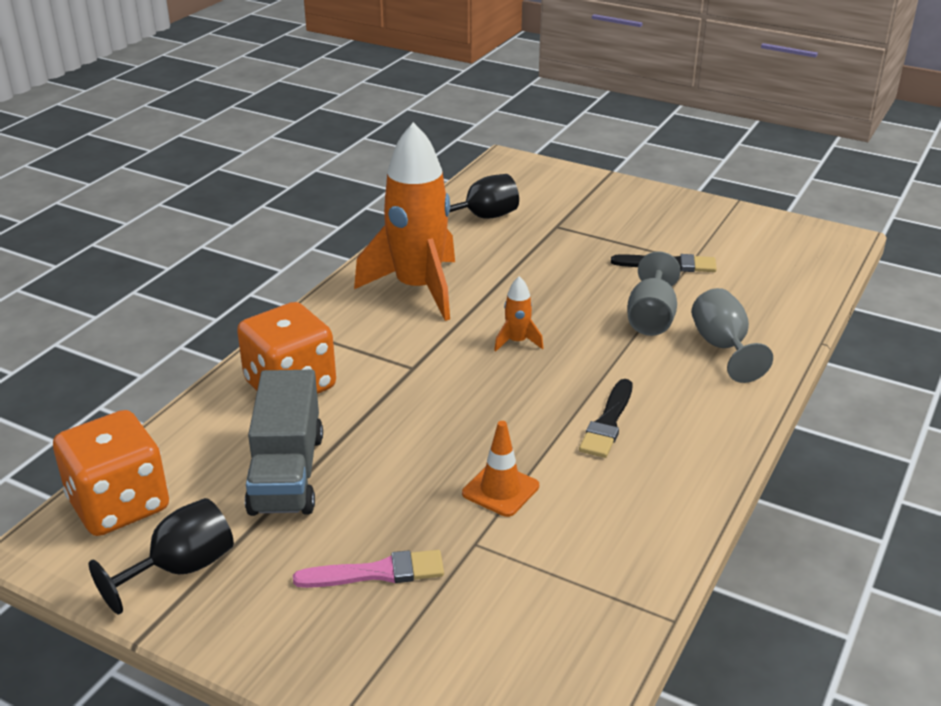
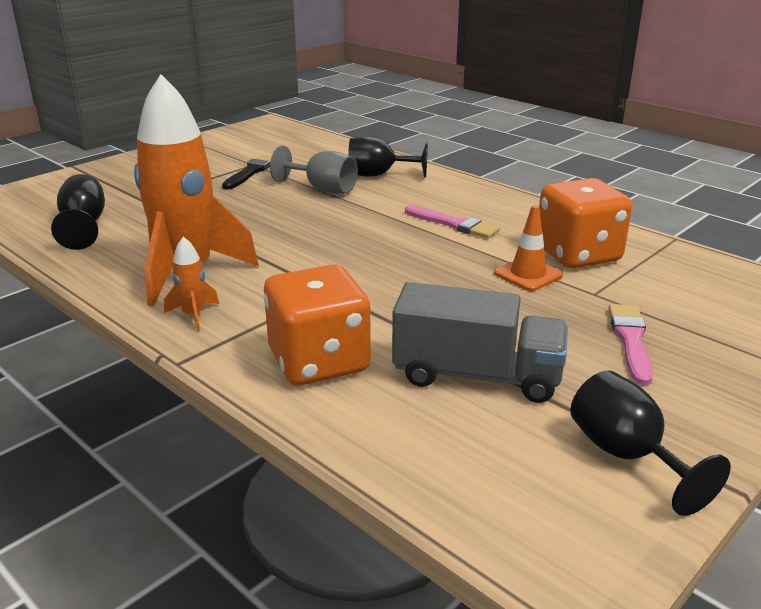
camera: 75 degrees left, 5 degrees down
(119, 505) = (507, 503): orange dice -> orange dice (578, 254)
(517, 342) = (319, 240): orange rocket -> orange rocket (194, 315)
(608, 422) = (454, 224): black brush -> pink brush
(723, 347) = (378, 175): grey goblet -> black goblet

